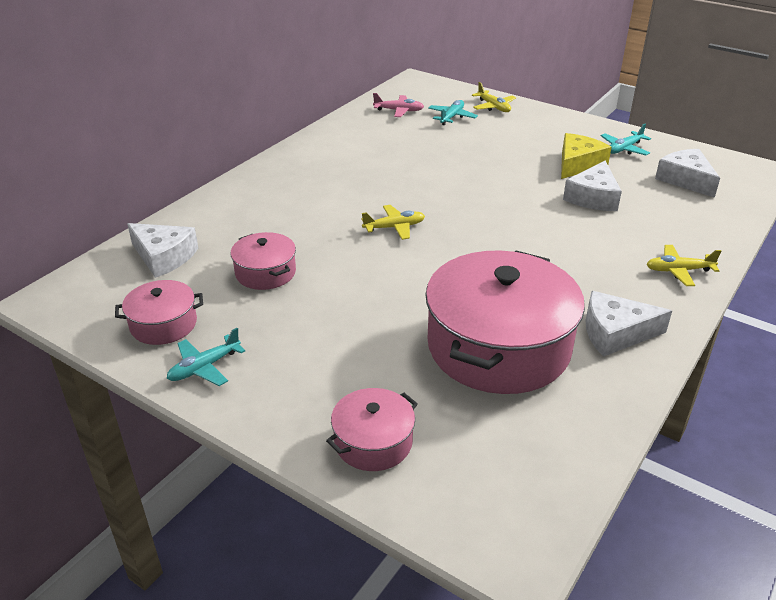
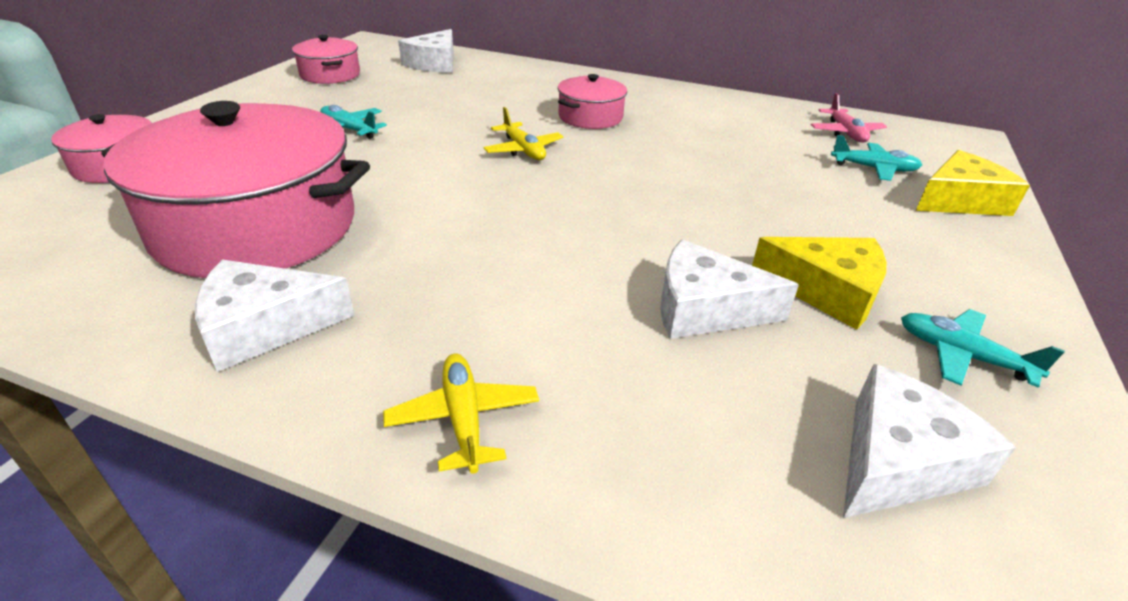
camera: 75 degrees right, 0 degrees up
(204, 367) = (264, 93): turquoise plane -> turquoise plane (349, 130)
(265, 272) = (413, 99): pink pot -> pink pot (590, 117)
(493, 107) = (960, 200): yellow plane -> yellow cheese
(615, 333) = (264, 326): white cheese -> white cheese turned 90 degrees counterclockwise

